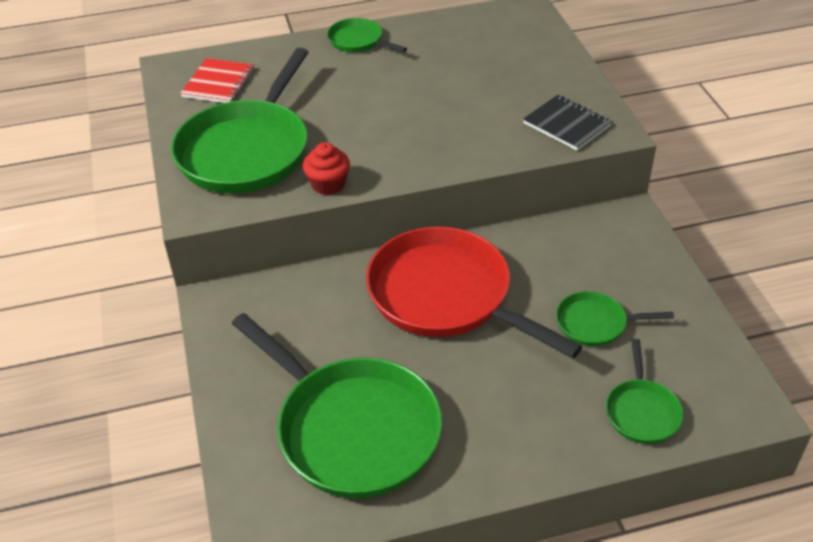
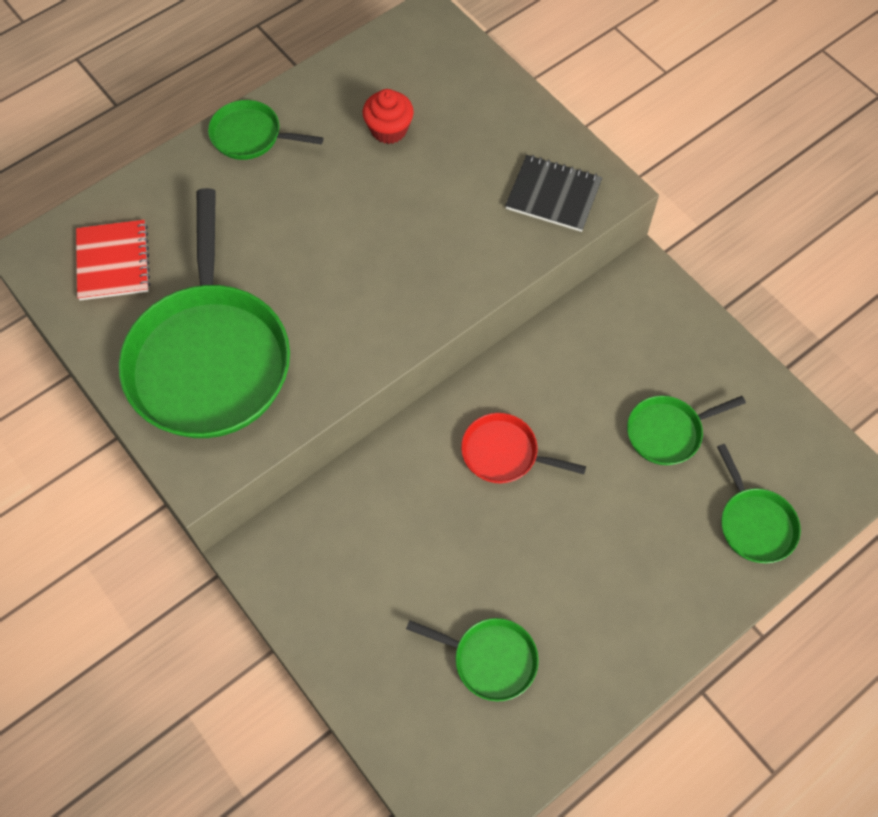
camera: 25 degrees left, 20 degrees up
(328, 184) = (332, 377): red cupcake -> red cupcake (389, 130)
(352, 429) = (490, 659): green pan -> green pan, size x0.47
(446, 296) = (504, 453): red pan -> red pan, size x0.47

